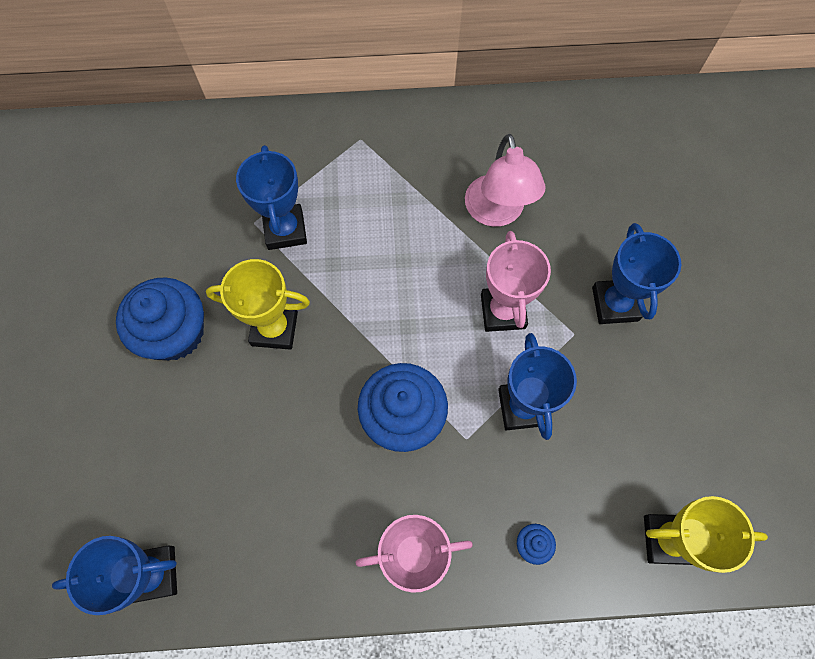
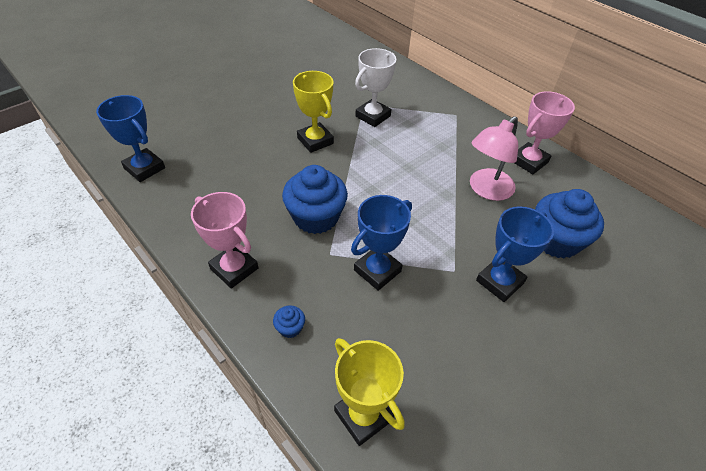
camera: 50 degrees right, 20 degrees down
(175, 333) = (277, 110): blue cupcake -> blue cupcake (556, 240)
(285, 230) = (373, 116): blue trophy -> white trophy
(503, 311) = (428, 226): pink trophy -> pink trophy (529, 161)

